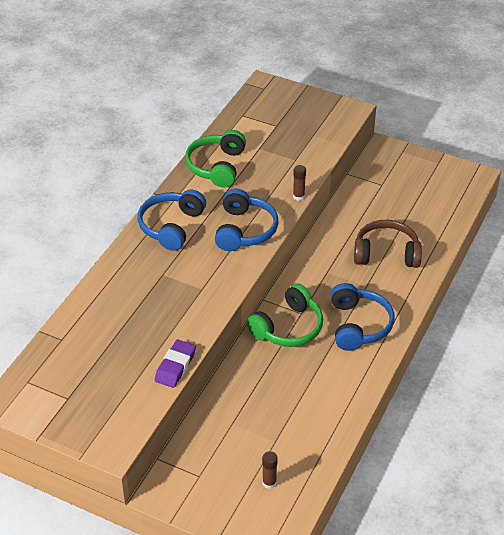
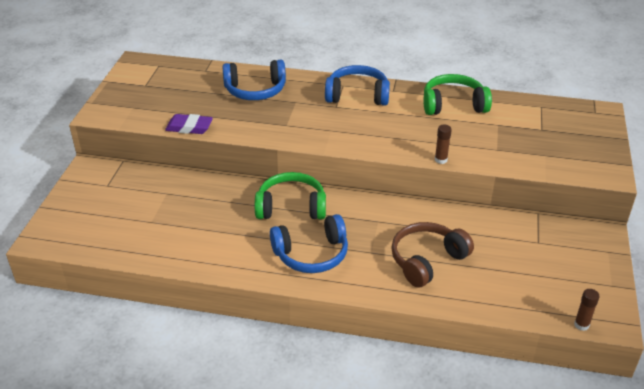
camera: 75 degrees right, 5 degrees down
(244, 230) = (373, 135): blue headphones -> blue headphones (255, 90)
(269, 483) = (103, 225): brown glue stick -> brown glue stick (581, 325)
(288, 327) = (291, 207): green headphones -> green headphones turned 150 degrees clockwise
(386, 253) = (427, 260): brown headphones -> brown headphones turned 120 degrees counterclockwise

